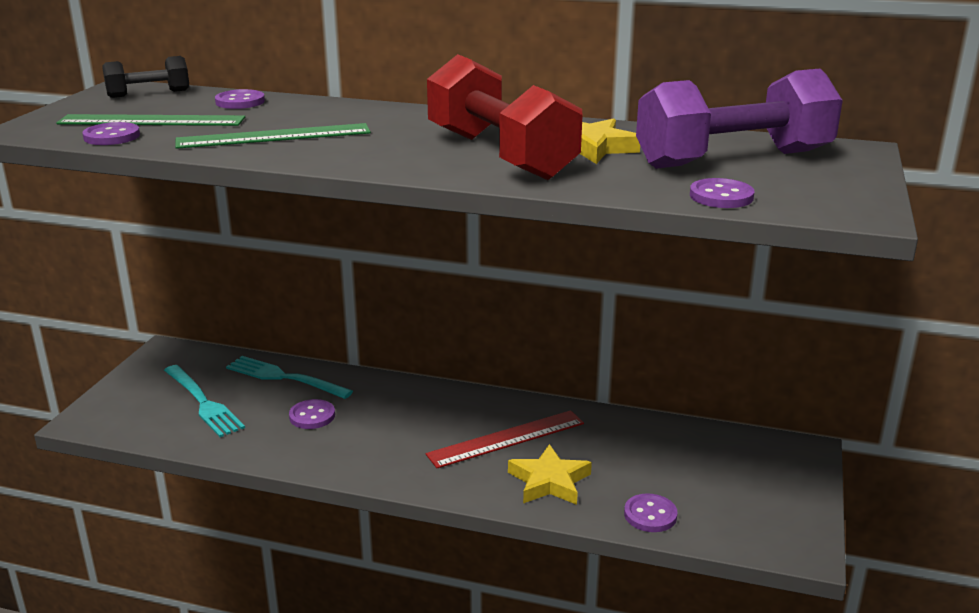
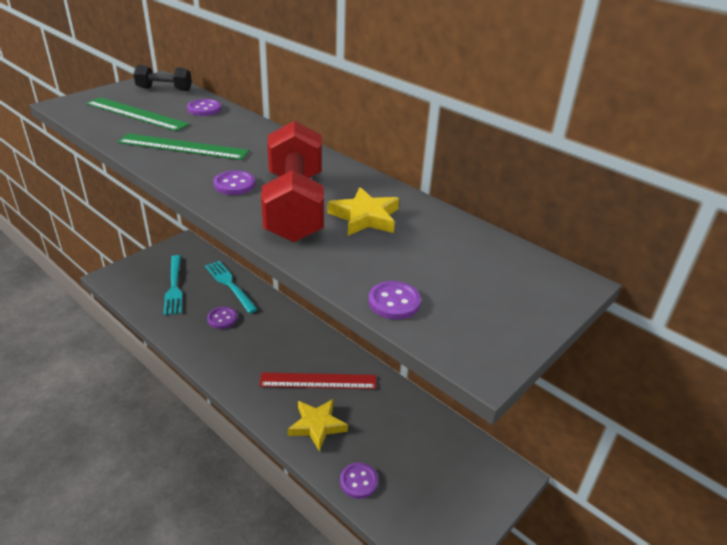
camera: 25 degrees right, 10 degrees up
(112, 136) = (99, 122): purple button -> purple button (234, 184)
(733, 159) = (455, 263): purple dumbbell -> none

